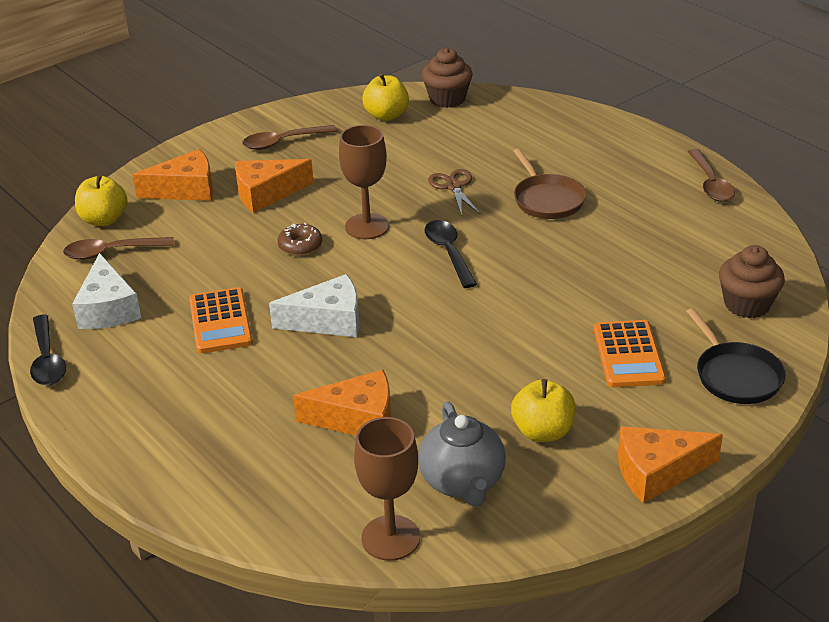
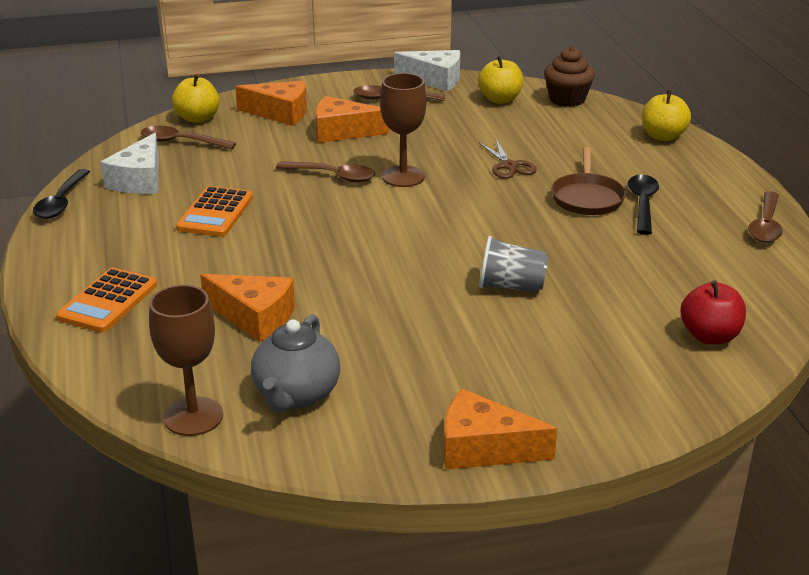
camera: 25 degrees right, 5 degrees down
(300, 246) = (333, 176): brown donut -> brown spoon
(328, 320) = (302, 237): white cheese -> white cheese (435, 80)
(448, 253) = (456, 215): black spoon -> black spoon (642, 204)
(453, 186) = (509, 166): brown scissors -> brown scissors turned 150 degrees clockwise
(542, 431) = (406, 379): yellow apple -> yellow apple (663, 136)
(555, 310) = (511, 286): none -> grey cup
(628, 355) = (547, 342): orange calculator -> orange calculator (108, 301)
(736, 376) = (641, 393): black pan -> none
(747, 304) = (709, 336): brown cupcake -> red apple

